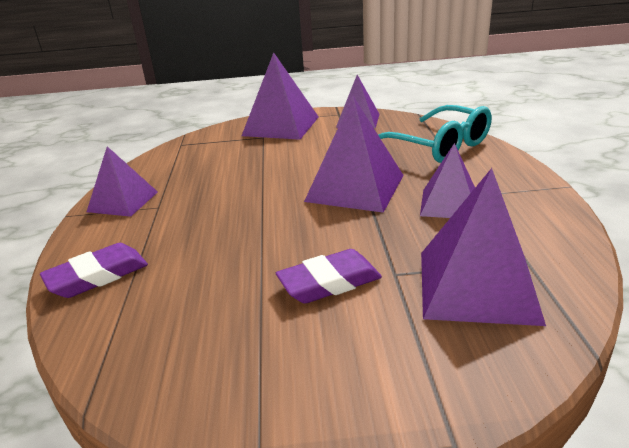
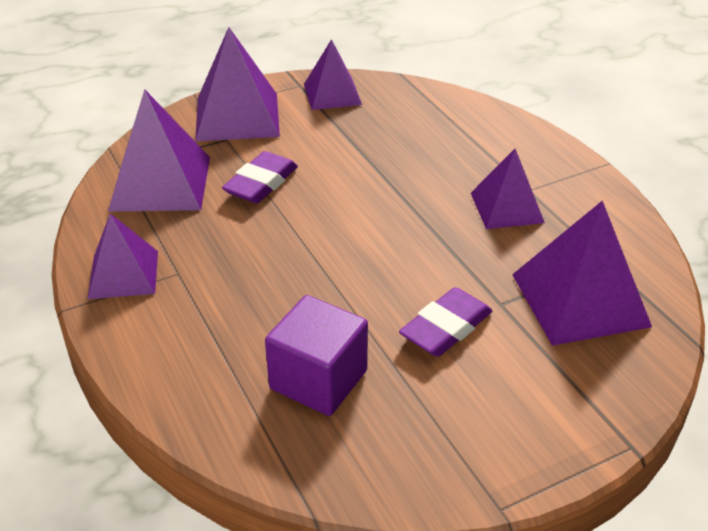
camera: 25 degrees left, 10 degrees up
(97, 276) = (189, 379): purple eraser -> purple eraser (261, 183)
(189, 298) = (318, 379): none -> purple cube
(355, 188) = (396, 203): purple pyramid -> purple pyramid (161, 183)
(439, 146) = (453, 125): turquoise glasses -> none

